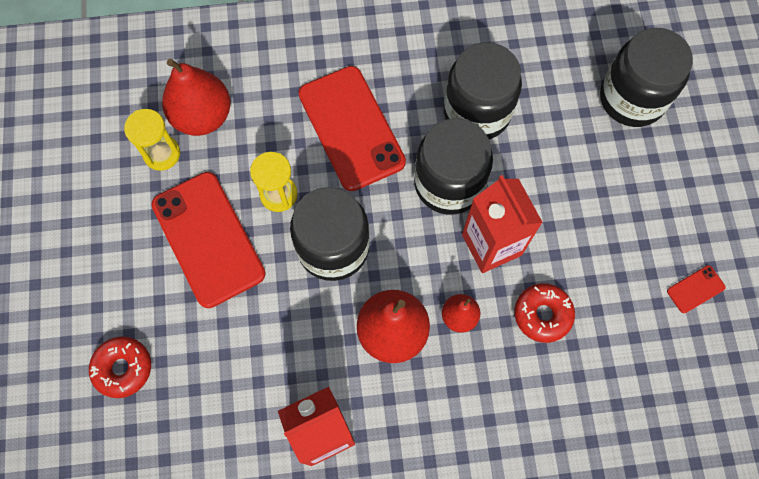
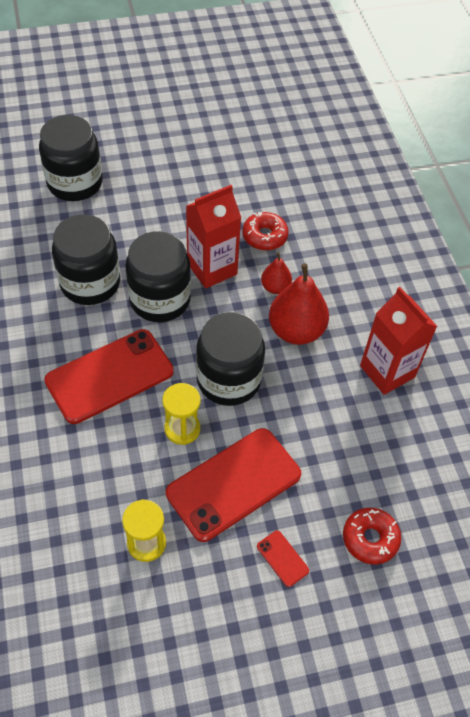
camera: 100 degrees left, 15 degrees down
(202, 116) = (101, 510): red pear -> none
(695, 289) = (231, 152): red phone -> red phone (282, 558)

